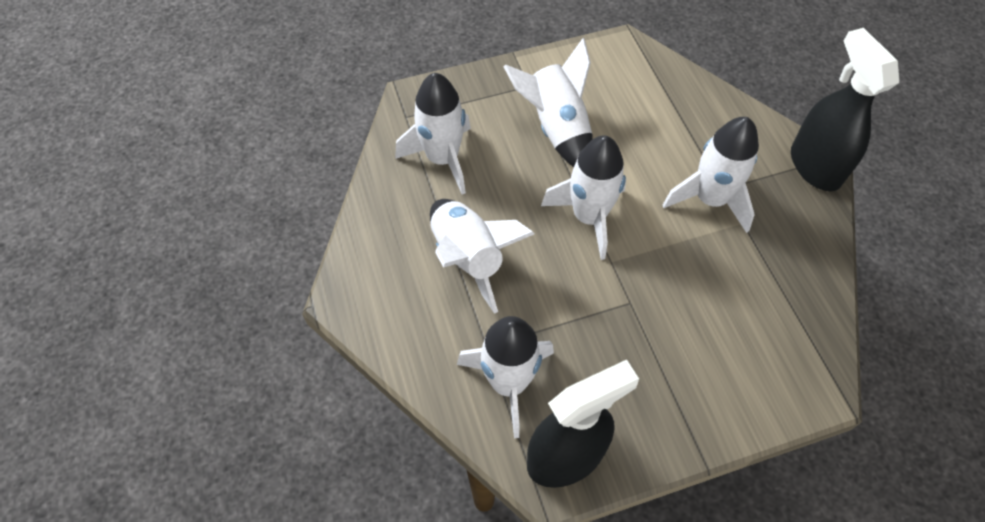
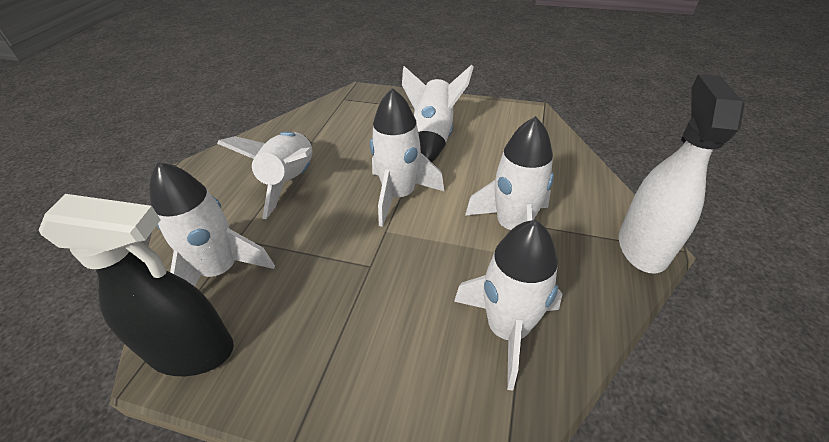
camera: 35 degrees right, 15 degrees down
(442, 159) = (339, 125): white rocket -> white rocket (507, 329)
(814, 166) = (642, 246): black spray bottle -> white spray bottle

